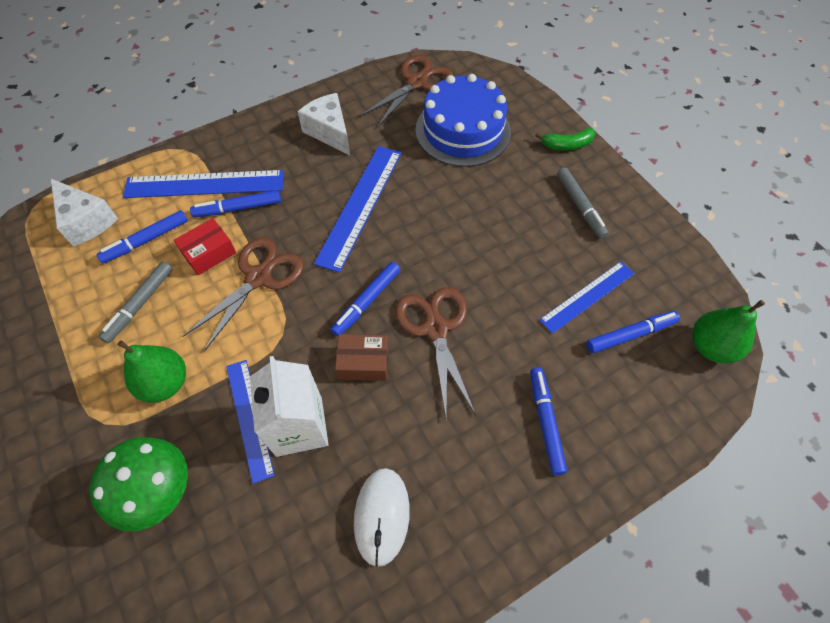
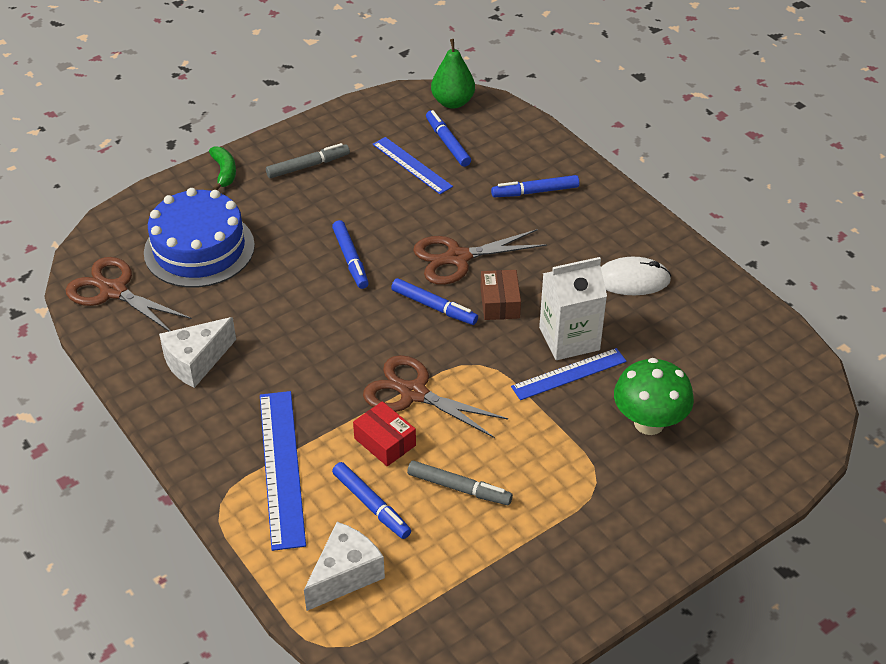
camera: 95 degrees left, 15 degrees down
(165, 383) = (546, 444): green pear -> none
(238, 208) = (319, 428): blue marker -> blue marker (350, 259)
(360, 205) = (311, 323): blue ruler -> none

